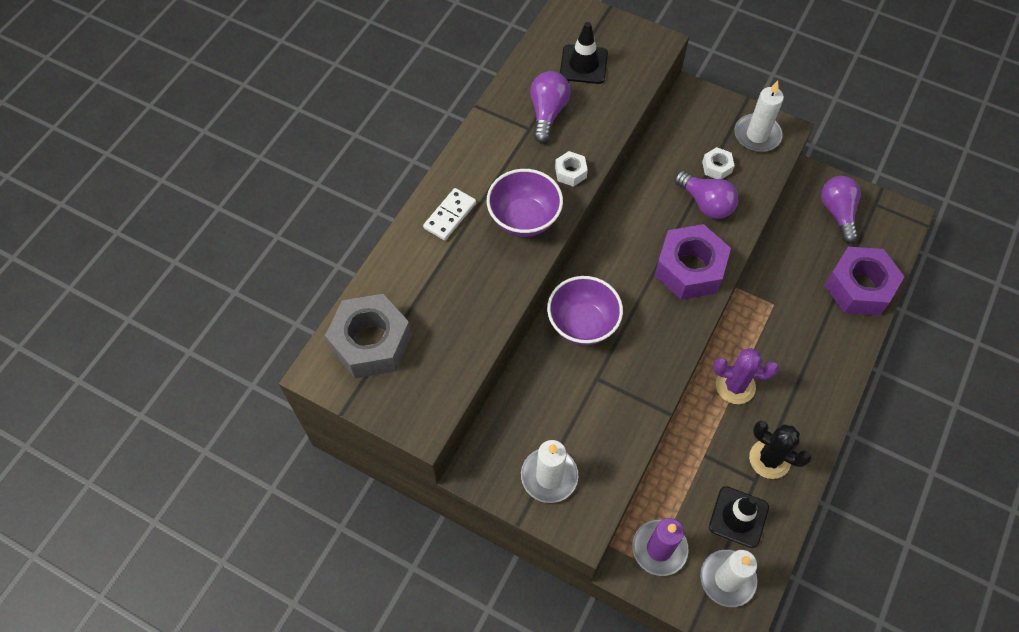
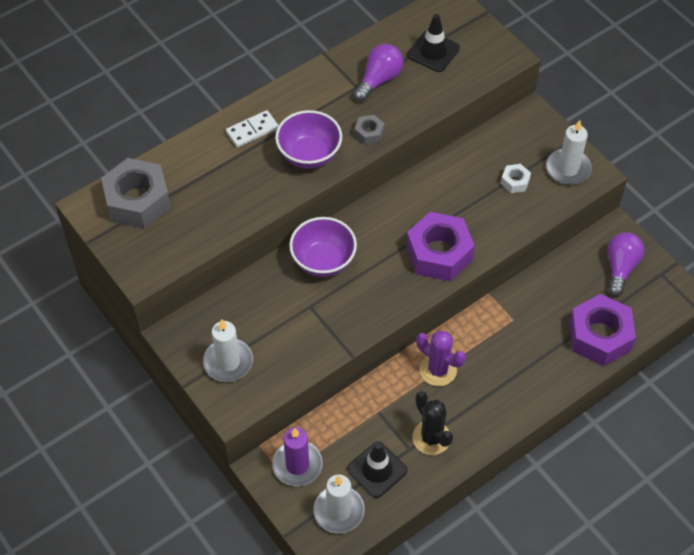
camera: 25 degrees right, 5 degrees down
(570, 172) = (369, 133): white nut -> grey nut
(705, 203) = (486, 207): purple light bulb -> none

